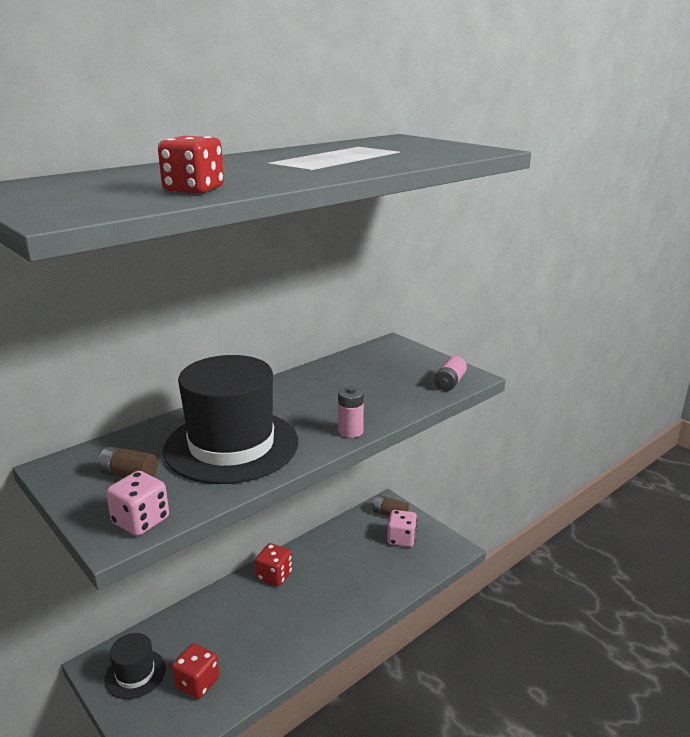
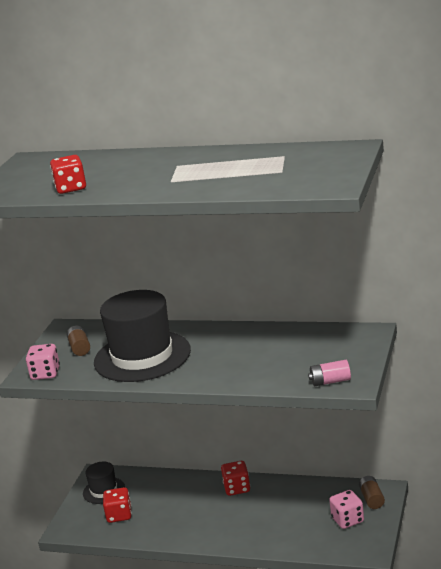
camera: 60 degrees right, 0 degrees up
(350, 431) = (206, 381): pink battery -> none

